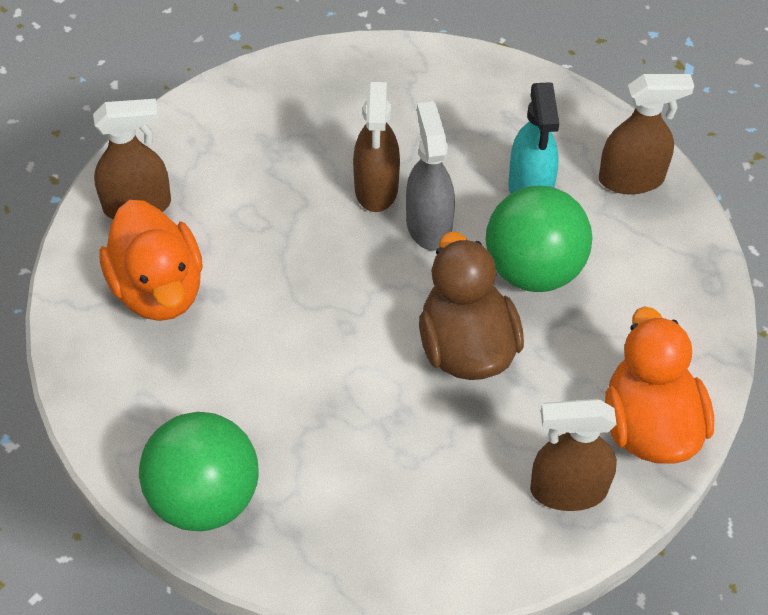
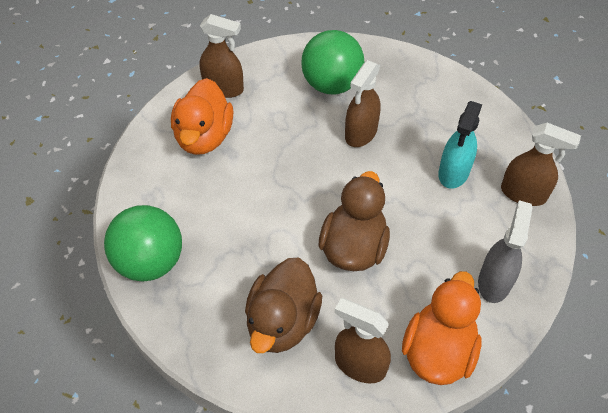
camera: 30 degrees right, 0 degrees up
(428, 225) = (377, 167): grey spray bottle -> grey spray bottle (494, 282)
(438, 487) = (282, 322): none -> brown duck
(533, 270) = (425, 221): green ball -> green ball (331, 84)

